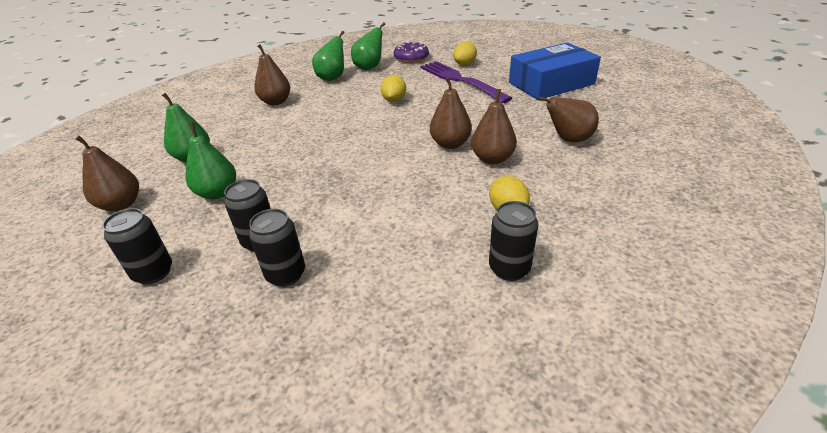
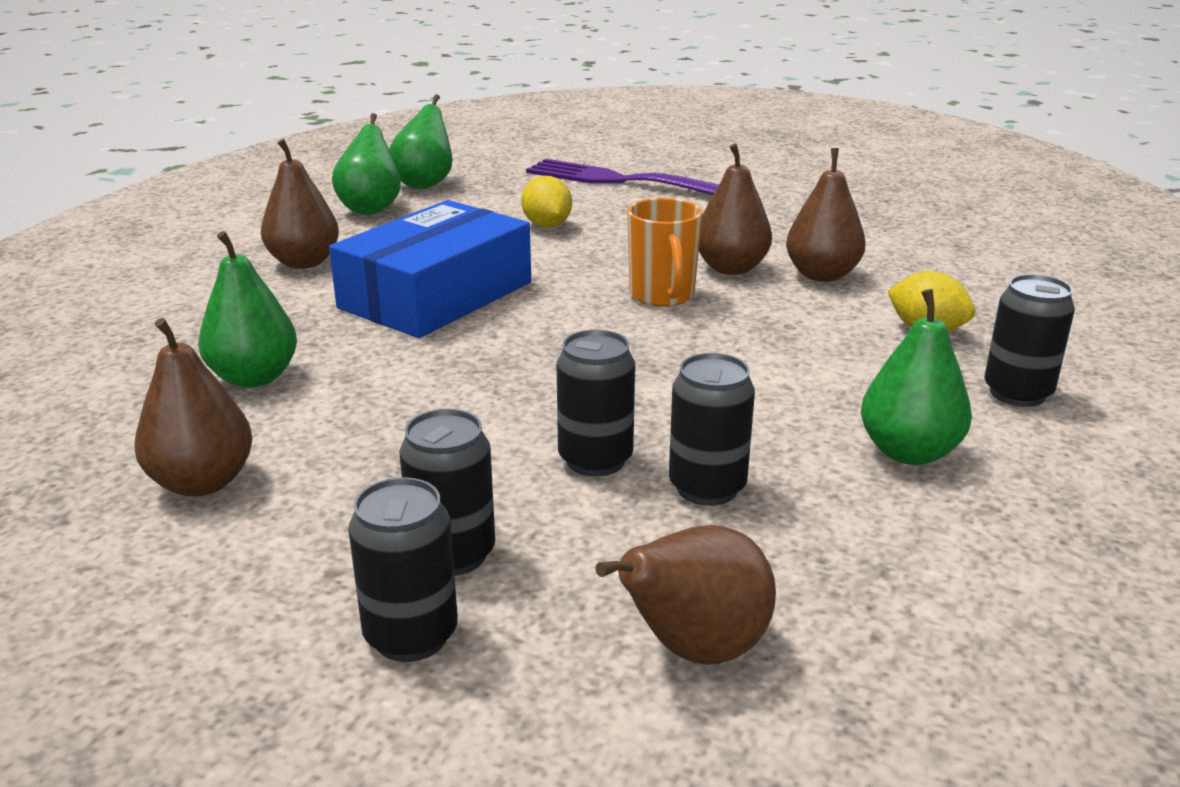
camera: 30 degrees left, 10 degrees down
(94, 308) = (411, 636): none -> black can
(217, 193) = (400, 417): green pear -> green pear (909, 452)
(398, 154) = (662, 296): none -> orange mug
(411, 58) = (489, 161): purple donut -> none
(464, 64) = (602, 159): yellow lemon -> none
(551, 83) = (779, 167): blue box -> blue box (436, 295)
(568, 139) = (897, 233): brown pear -> brown pear (694, 649)

